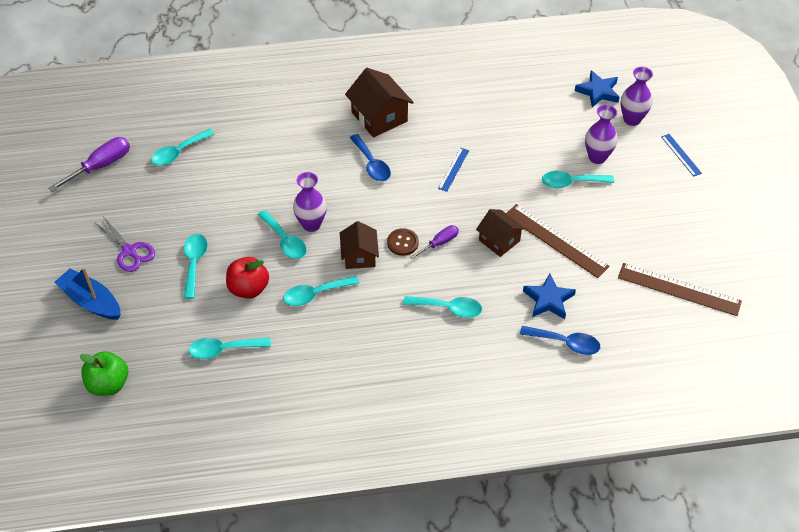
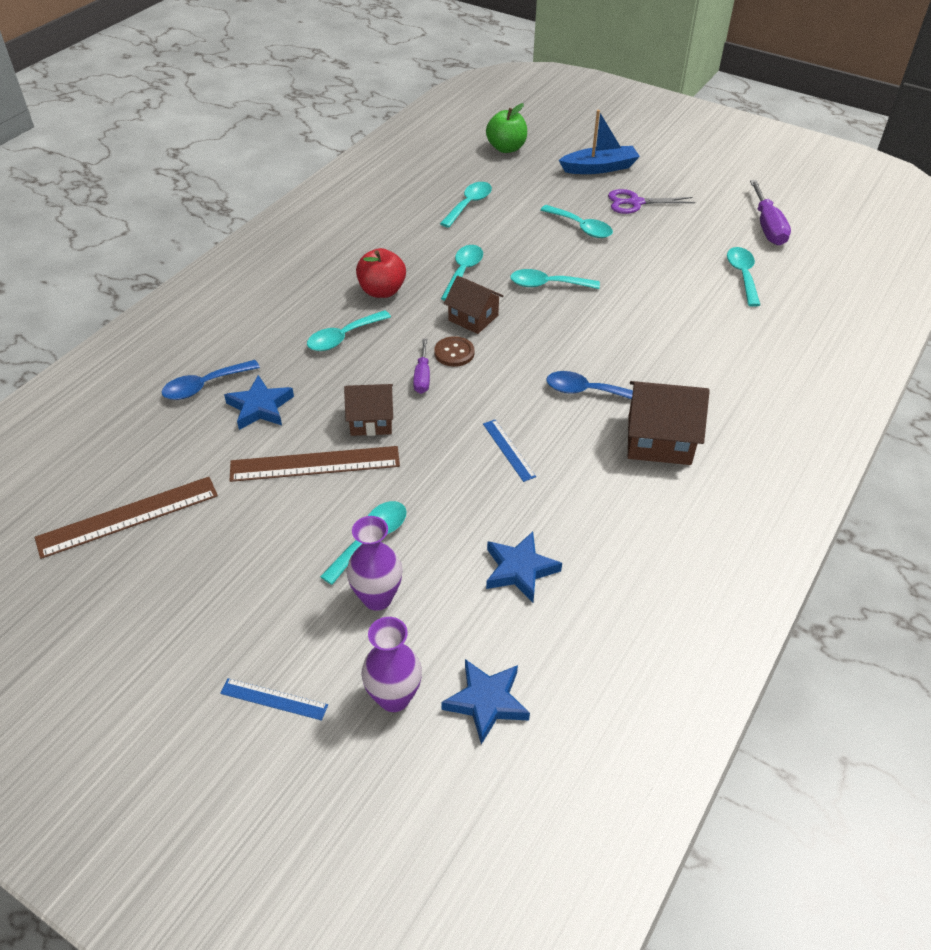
camera: 130 degrees right, 5 degrees down
(249, 288) = (516, 242): red apple -> red apple (382, 291)
(311, 224) = (549, 309): purple vase -> none
(523, 120) = (519, 570): none -> blue star

